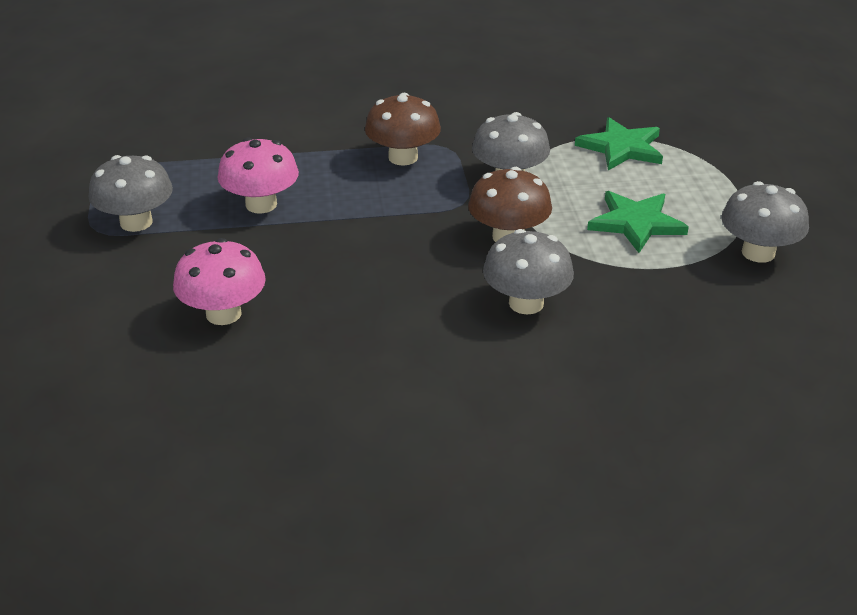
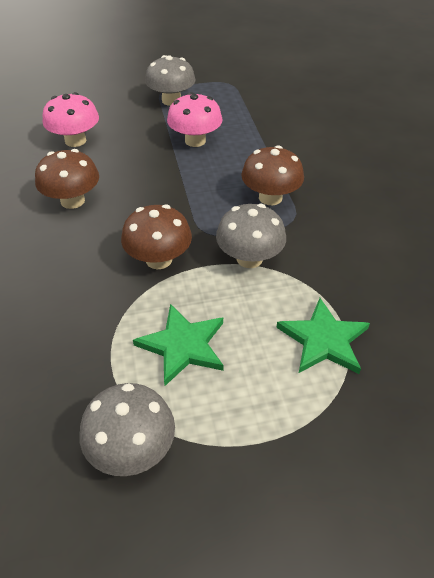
camera: 85 degrees right, 10 degrees up
(383, 307) = (72, 201): none -> brown mushroom
(526, 303) = (68, 271): grey mushroom -> none

